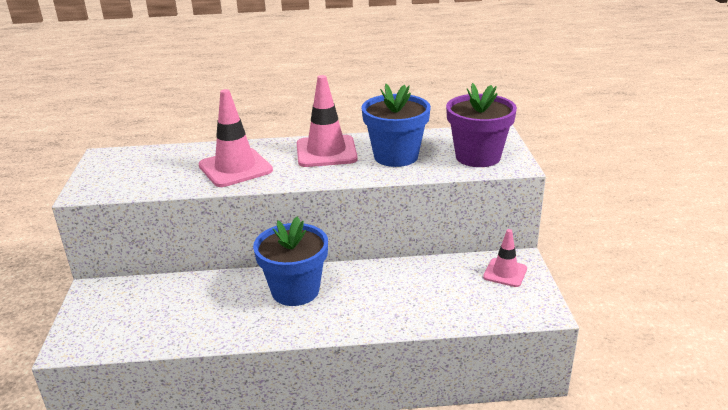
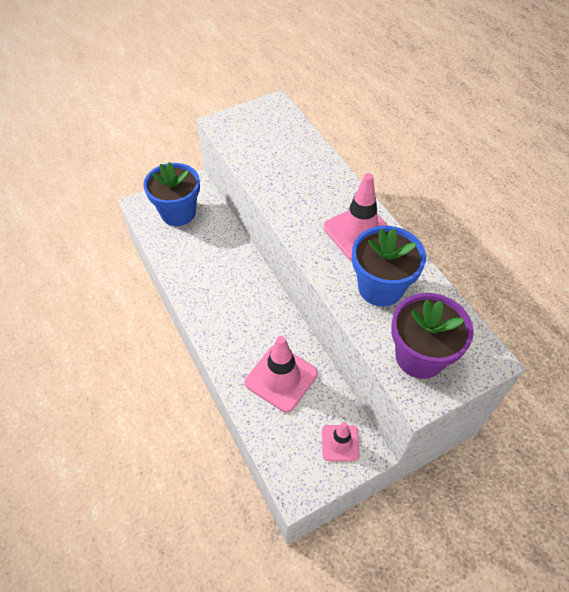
camera: 65 degrees right, 25 degrees up
(235, 168) = (297, 186): pink traffic cone -> pink traffic cone (281, 378)
(295, 290) = (245, 296): blue flower pot -> blue flower pot (178, 213)

